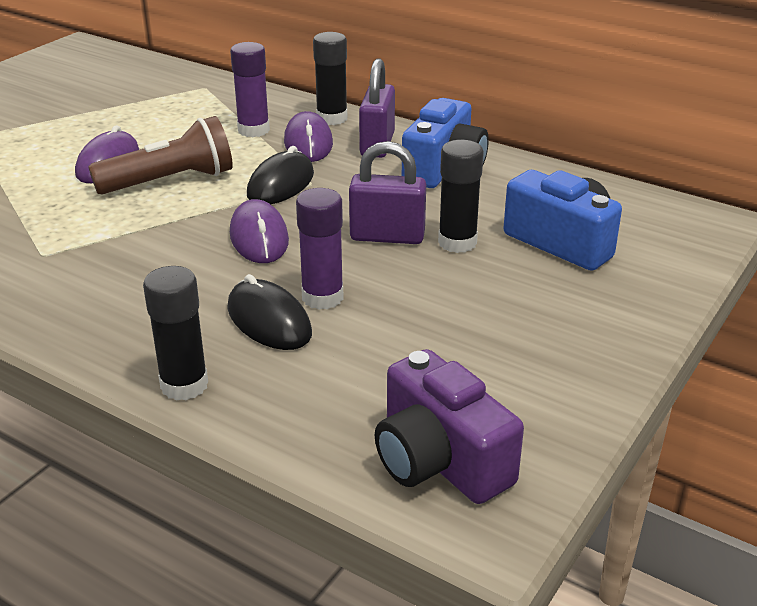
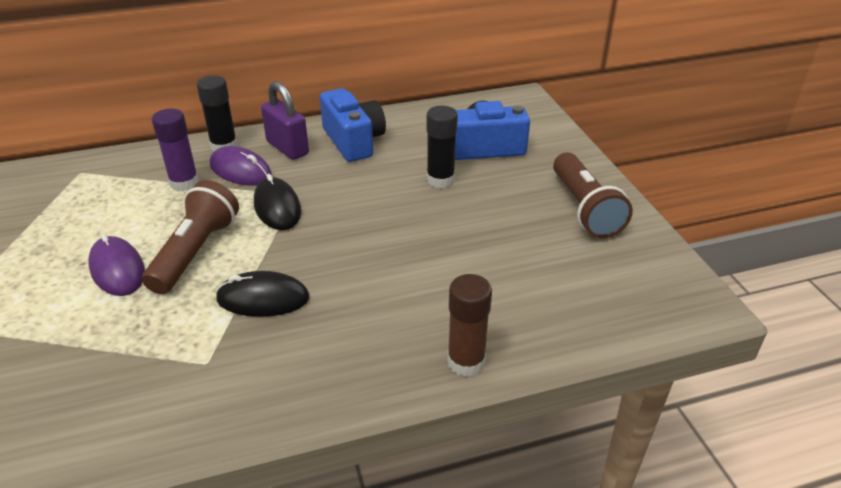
camera: 50 degrees left, 5 degrees up
(184, 385) = (466, 362): black glue stick -> brown glue stick
(259, 237) = (331, 248): purple mouse -> none
(269, 321) = (435, 291): black mouse -> black mouse (263, 299)
(322, 297) = (435, 257): purple glue stick -> none
(387, 236) = (400, 199): purple padlock -> none
(439, 461) = (638, 294): purple camera -> none
(552, 356) = (584, 209): none -> brown flashlight

